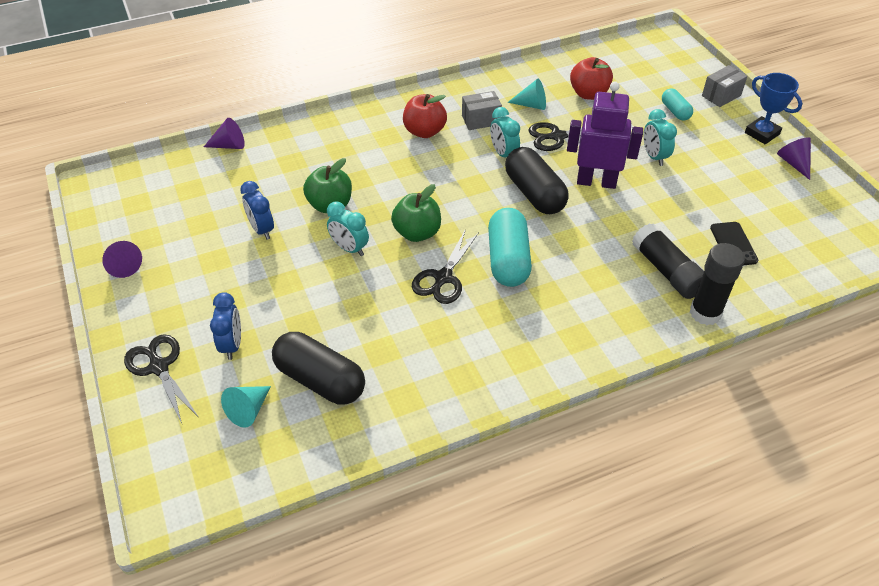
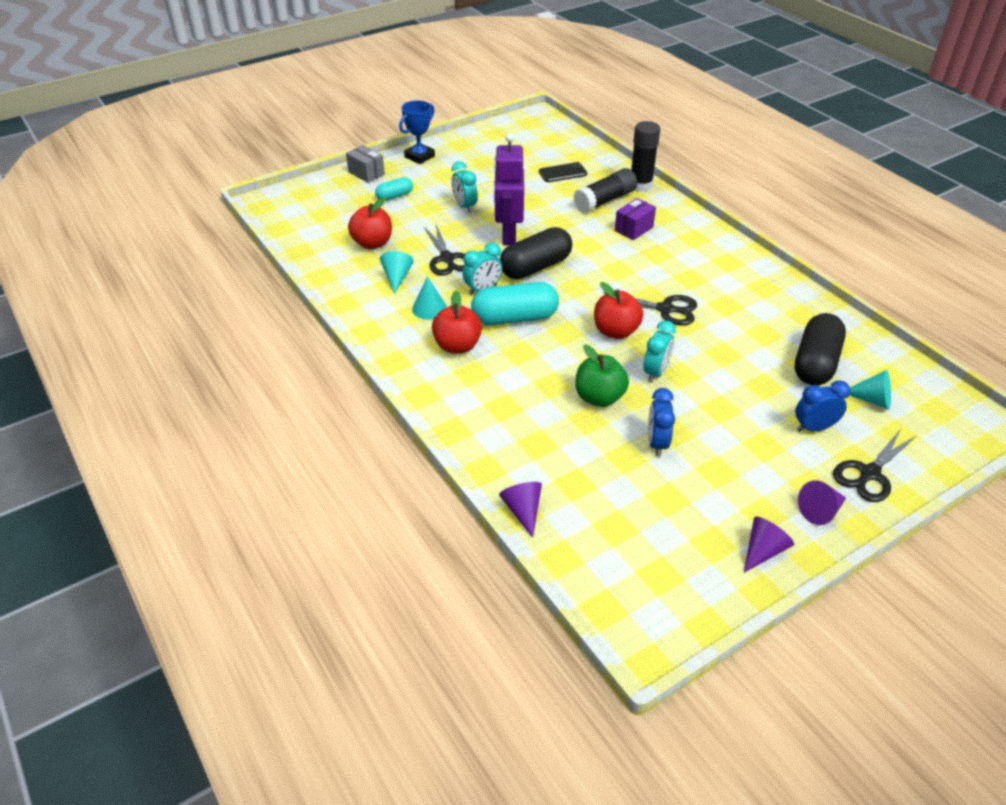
camera: 100 degrees left, 5 degrees down
(262, 229) = (657, 443): blue clock -> blue clock turned 135 degrees clockwise
(417, 233) = (615, 331): green apple -> red apple
(481, 120) = (429, 308): grey box -> turquoise cone
(508, 259) = (627, 276): turquoise capsule -> turquoise capsule (514, 318)
(601, 284) = (634, 229): none -> purple box
(654, 157) = (464, 206): turquoise clock -> turquoise clock turned 90 degrees clockwise
(793, 163) = (456, 145): purple cone -> purple cone (820, 511)

